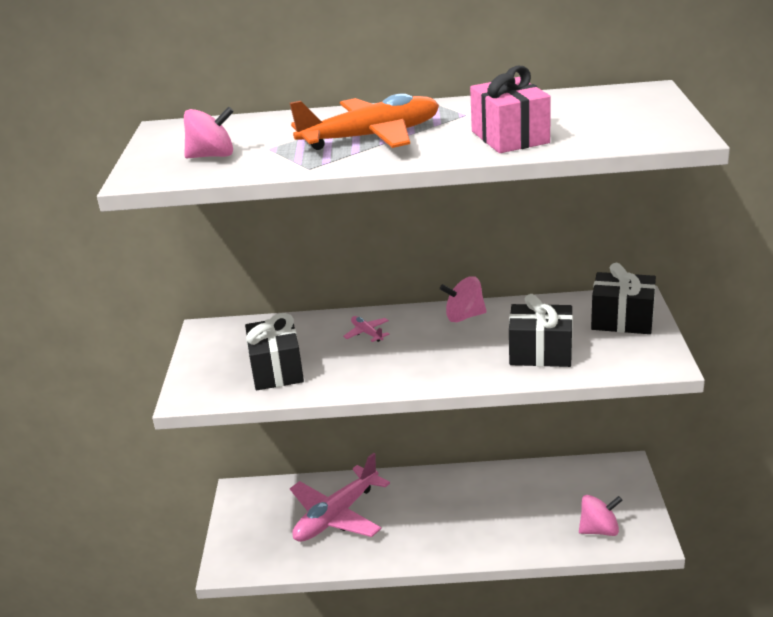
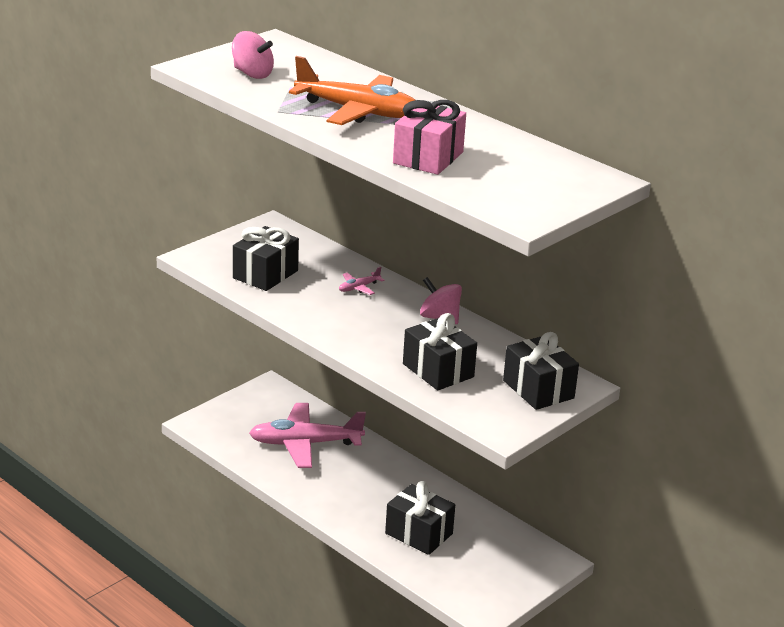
camera: 40 degrees right, 0 degrees up
(367, 333) = (359, 287): pink plane -> pink plane turned 135 degrees counterclockwise
(520, 518) = (419, 533): none -> black gift
(599, 530) = (459, 580): pink spinning top -> none

